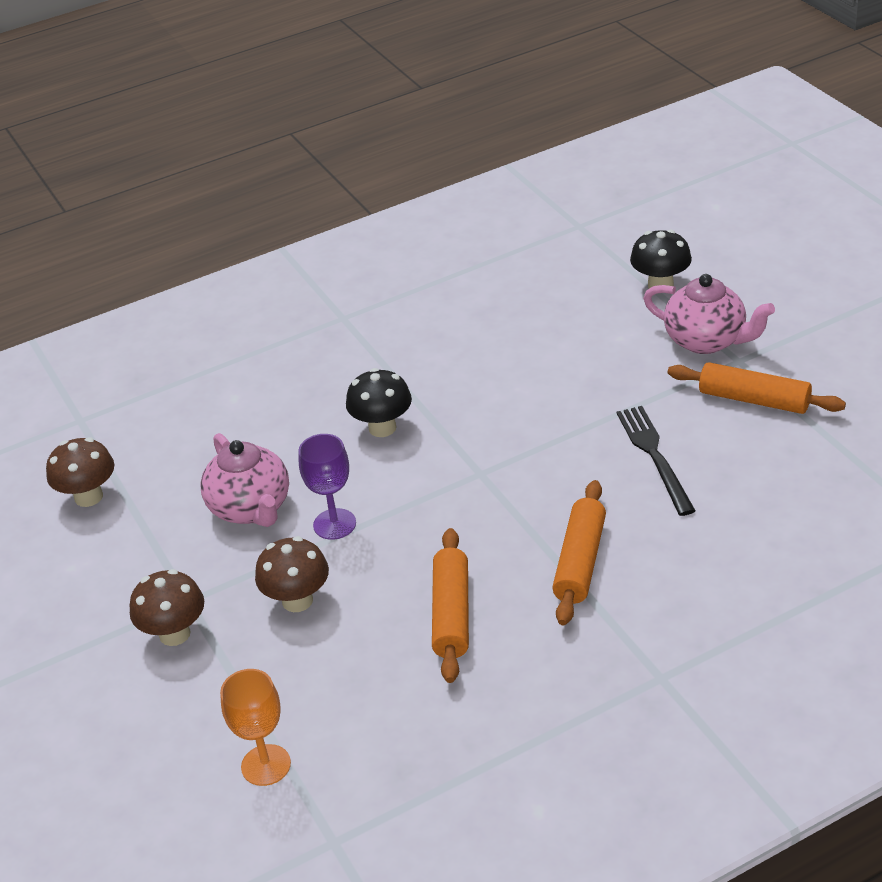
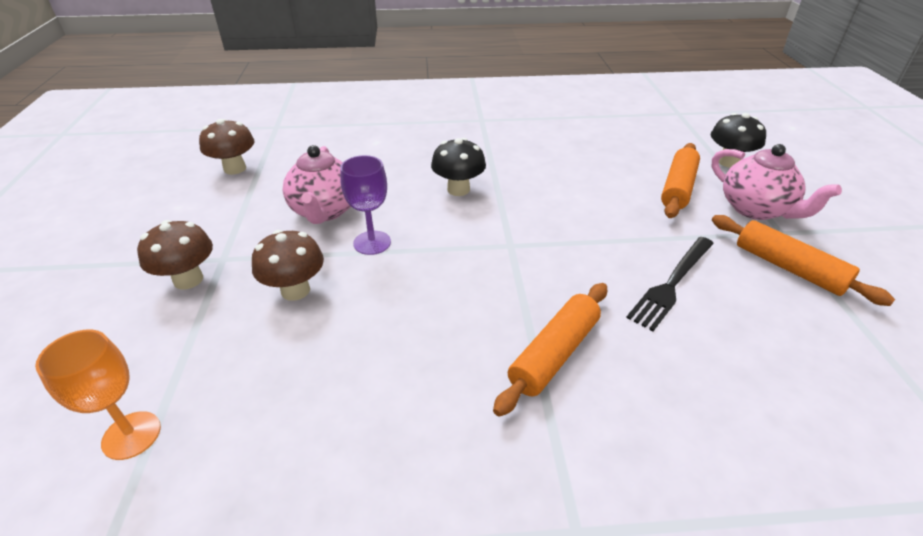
camera: 20 degrees right, 0 degrees up
(451, 614) = (406, 355): orange rolling pin -> orange rolling pin (678, 188)
(654, 456) = (672, 283): black fork -> black fork turned 150 degrees counterclockwise

